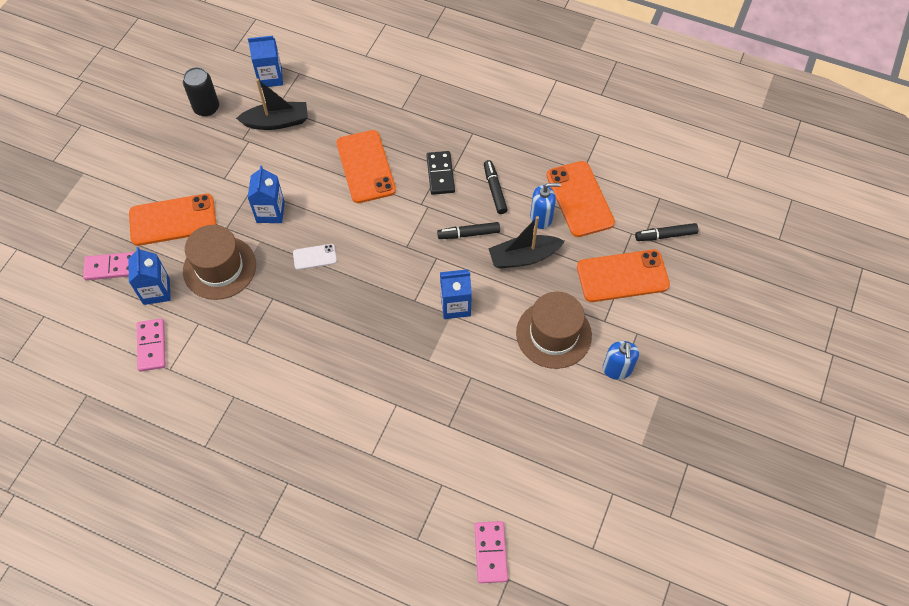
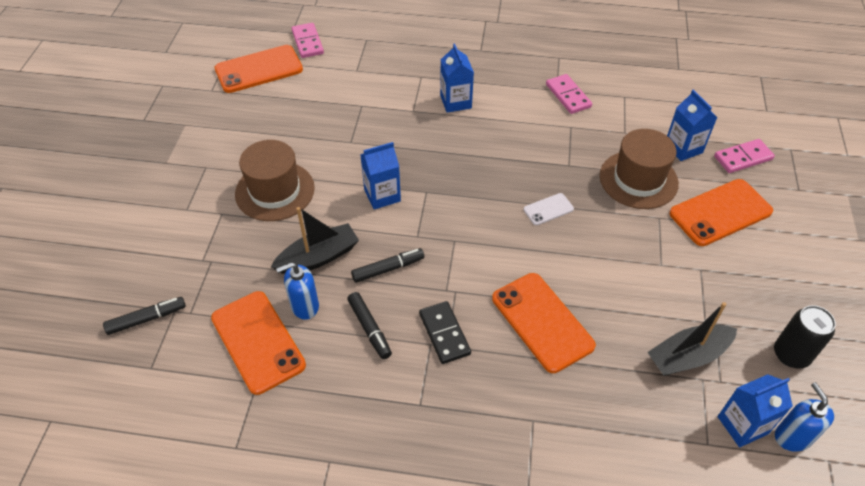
camera: 165 degrees right, 10 degrees down
(152, 346) = (652, 108): pink domino -> pink domino (568, 96)
(270, 212) = (622, 243): blue carton -> blue carton (455, 102)
(617, 369) = (208, 174): blue soap dispenser -> blue soap dispenser (792, 437)
(622, 276) = (201, 261): orange phone -> orange phone (259, 69)

